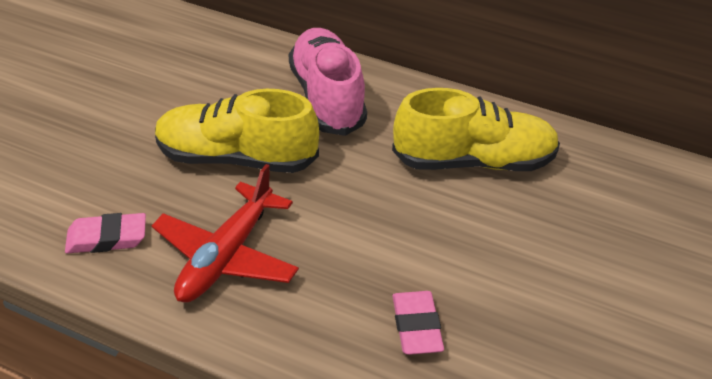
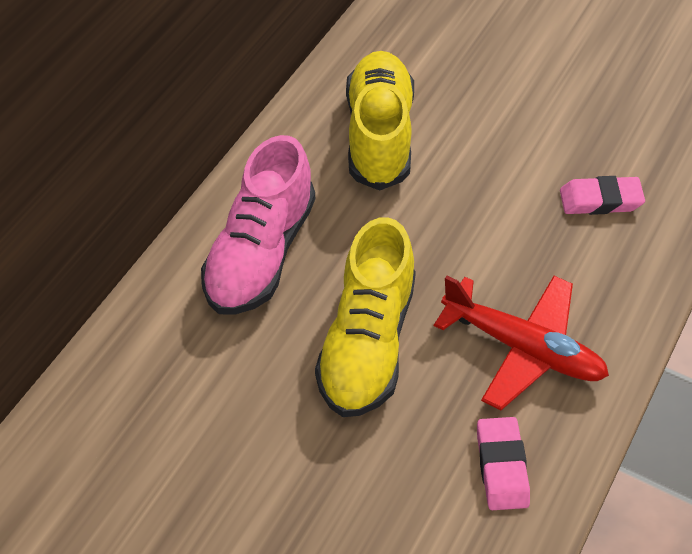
camera: 85 degrees left, 10 degrees up
(327, 98) = (260, 253): pink shoe -> pink shoe turned 60 degrees counterclockwise

